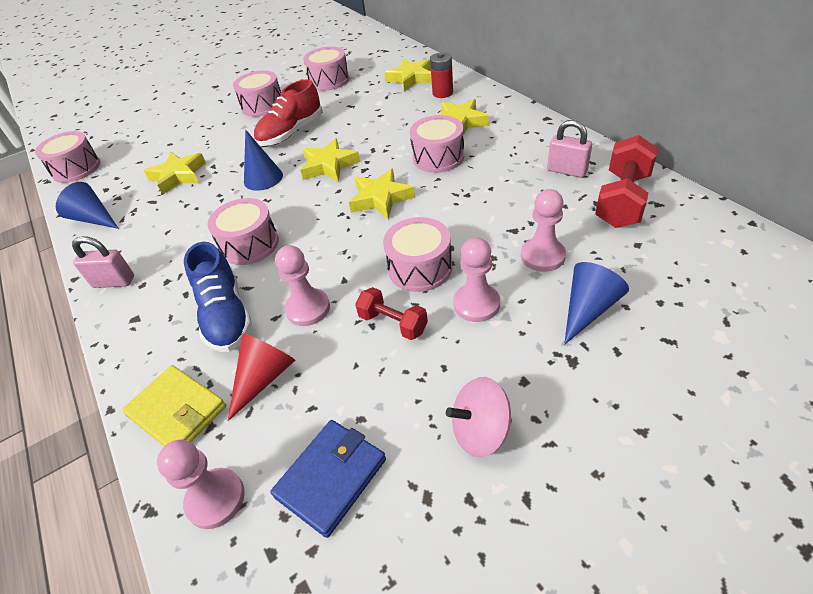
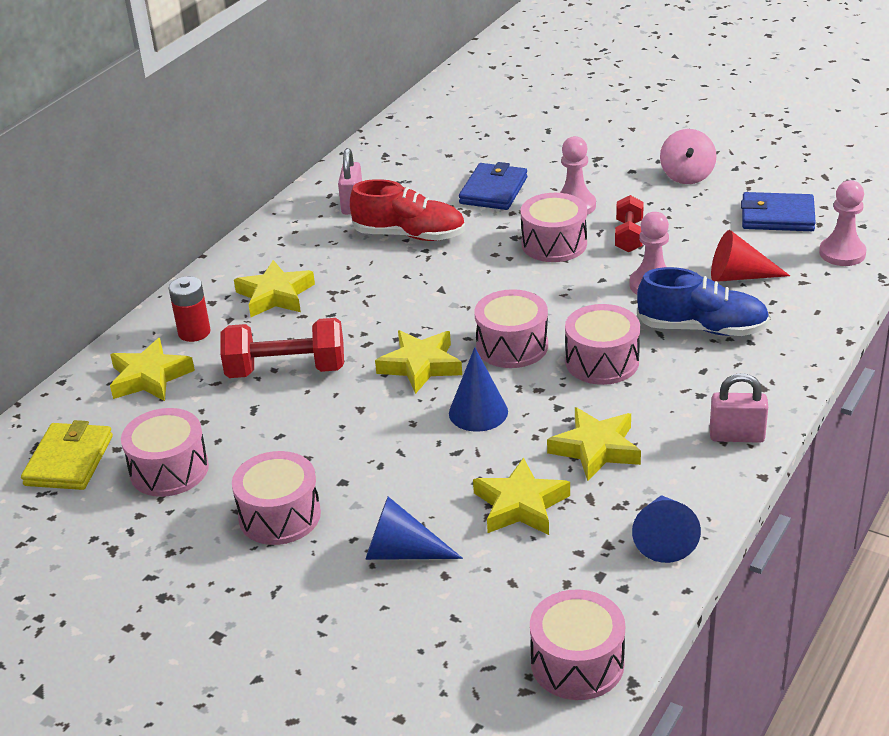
camera: 120 degrees left, 10 degrees down
(114, 282) = (737, 436): pink padlock -> pink padlock turned 60 degrees counterclockwise
(177, 411) = (810, 304): yellow wallet -> yellow wallet (69, 461)
(226, 315) = (702, 328): blue shoe -> blue shoe turned 60 degrees clockwise
(291, 133) = (354, 438): red shoe -> red shoe (409, 235)
(381, 198) = (464, 301): yellow star -> yellow star (596, 449)
(438, 157) = (362, 288): pink drum -> pink drum (512, 346)
(480, 431) = (687, 176): pink spinning top -> pink spinning top turned 45 degrees clockwise
(542, 256) = (493, 190): pink pawn -> blue wallet
(588, 309) = (541, 161): blue cone -> blue cone (402, 552)
(622, 200) = (388, 170): red dumbbell -> red dumbbell (286, 370)

